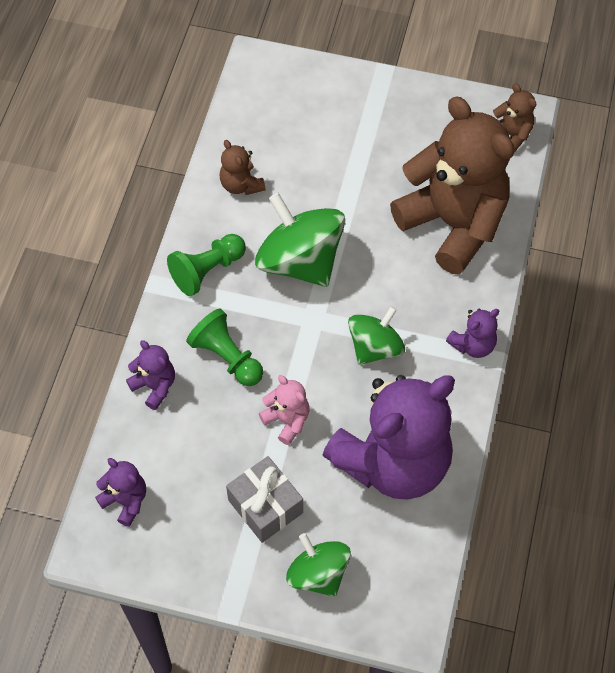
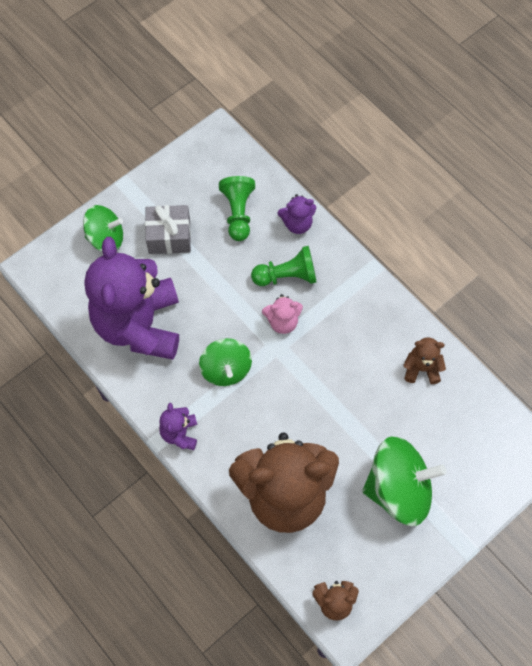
camera: 125 degrees right, 5 degrees up
(125, 501) = (232, 167): purple teddy bear -> none
(207, 271) = (363, 303): green pawn -> green pawn (238, 213)
(287, 420) = (215, 283): pink teddy bear -> pink teddy bear (282, 322)
(300, 261) = (328, 366): green spinning top -> green spinning top (398, 489)

